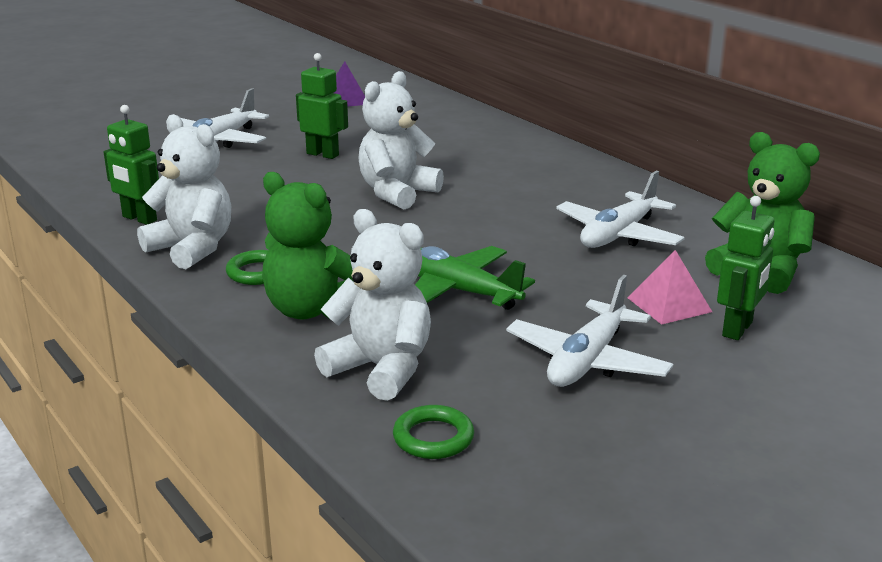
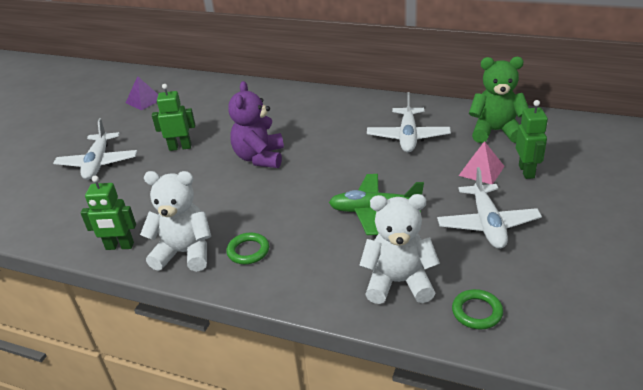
camera: 30 degrees left, 10 degrees up
(311, 310) = (312, 262): green teddy bear -> none
(397, 193) = (260, 158): white teddy bear -> purple teddy bear

